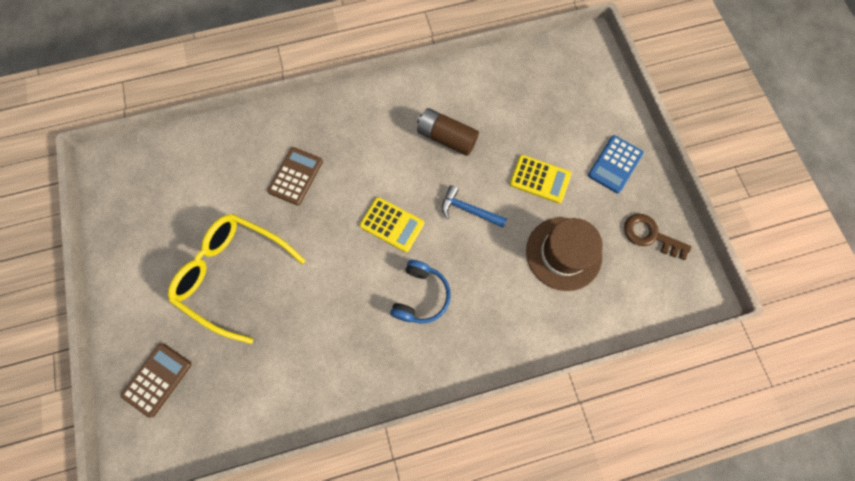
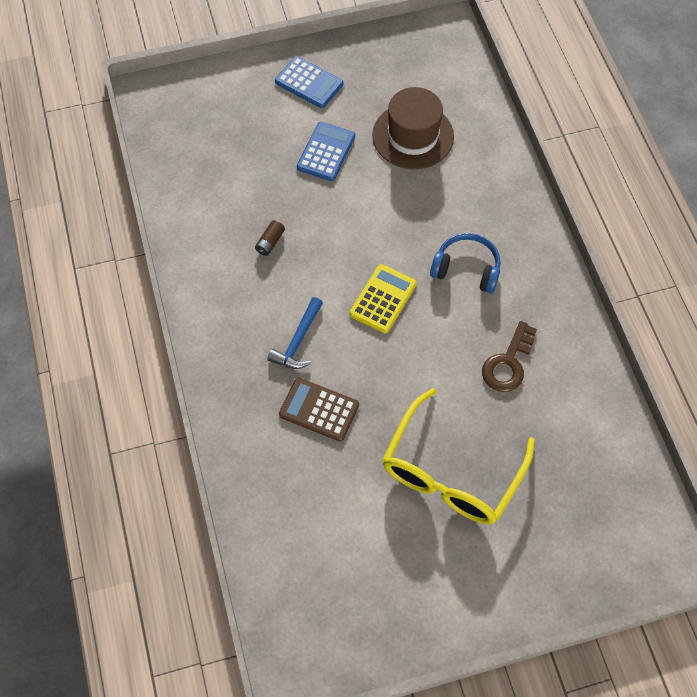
camera: 90 degrees left, 10 degrees down
(157, 379) = (585, 546): brown calculator -> none
(446, 138) = (270, 242): brown battery -> brown battery, size x0.50
(468, 210) = (364, 221): blue hammer -> blue hammer (298, 341)
(540, 179) = (326, 152): yellow calculator -> blue calculator
(650, 235) = (391, 61): brown key -> brown key (508, 363)

